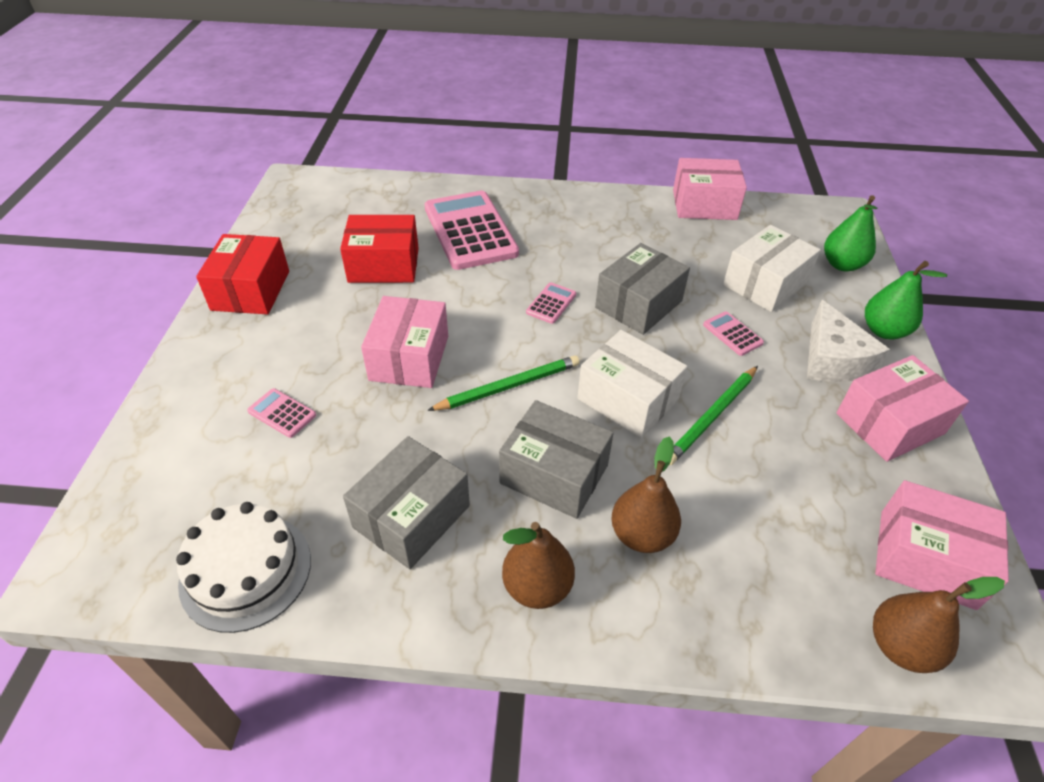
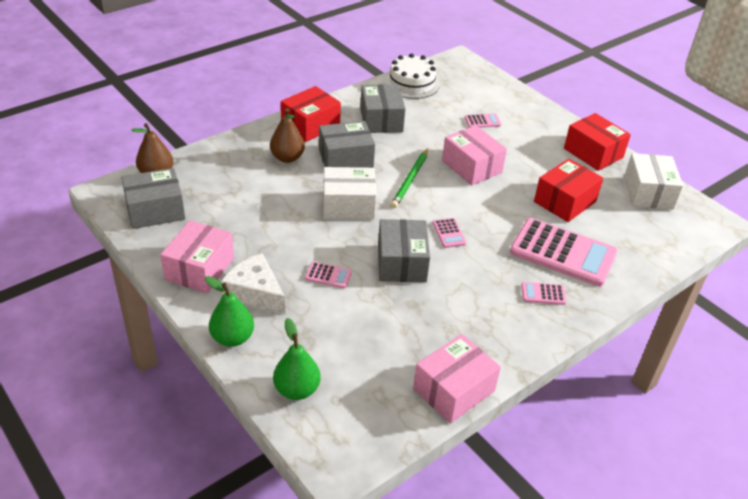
camera: 135 degrees right, 5 degrees down
(537, 587) = (310, 125): brown pear -> red box
(541, 216) = (543, 294): none -> pink calculator
(712, 417) = (299, 219): green pencil -> none
(765, 284) = (339, 330): white box -> white box (648, 193)
(926, 558) = (155, 210): pink box -> grey box

